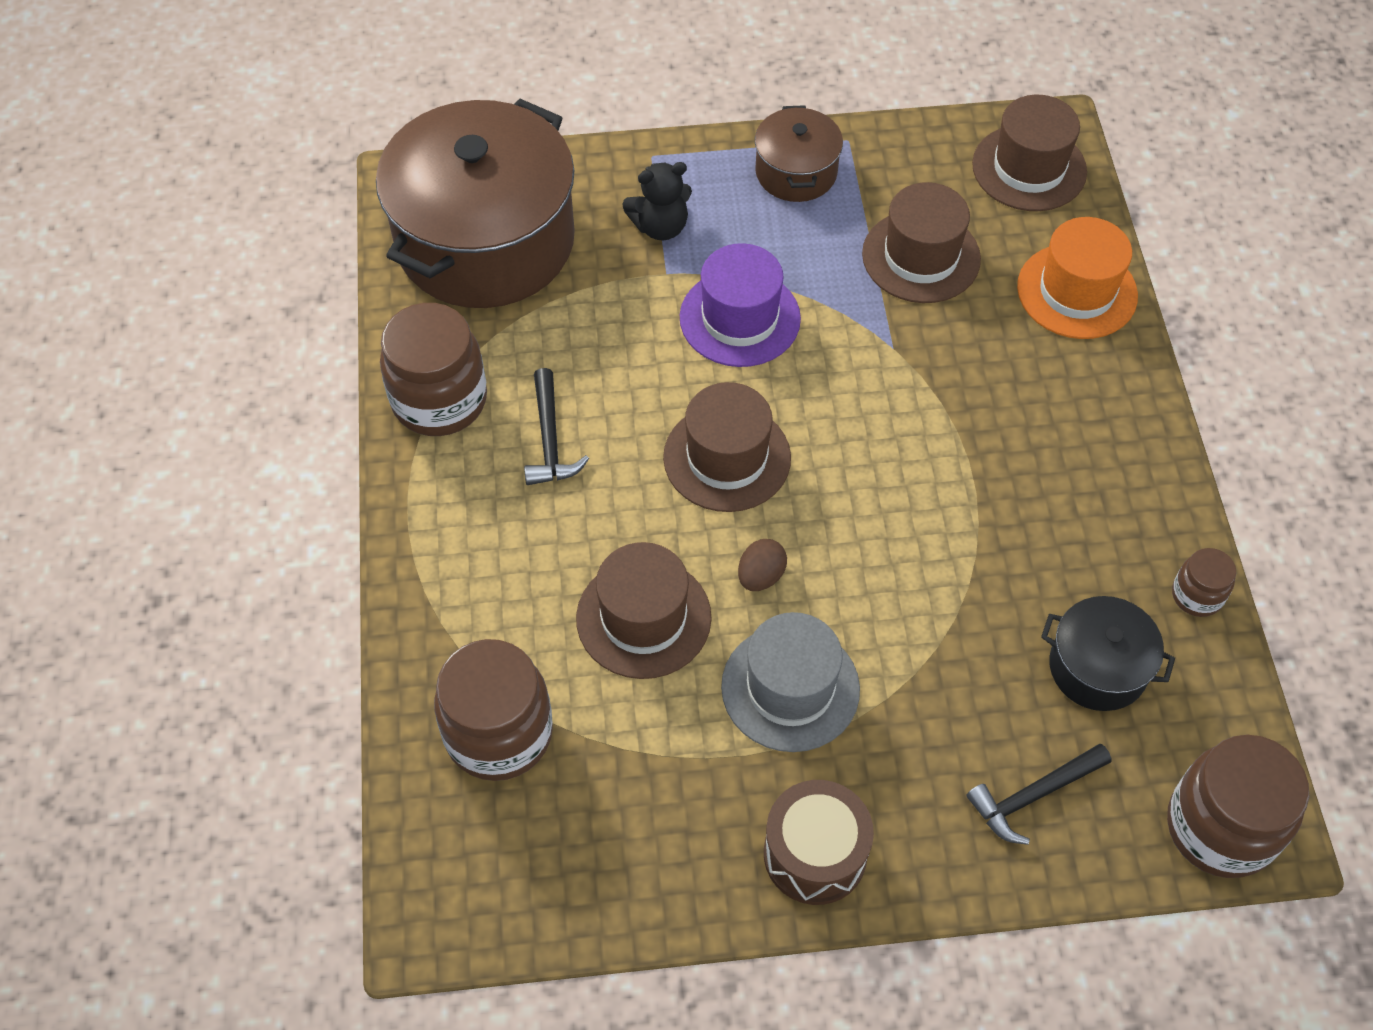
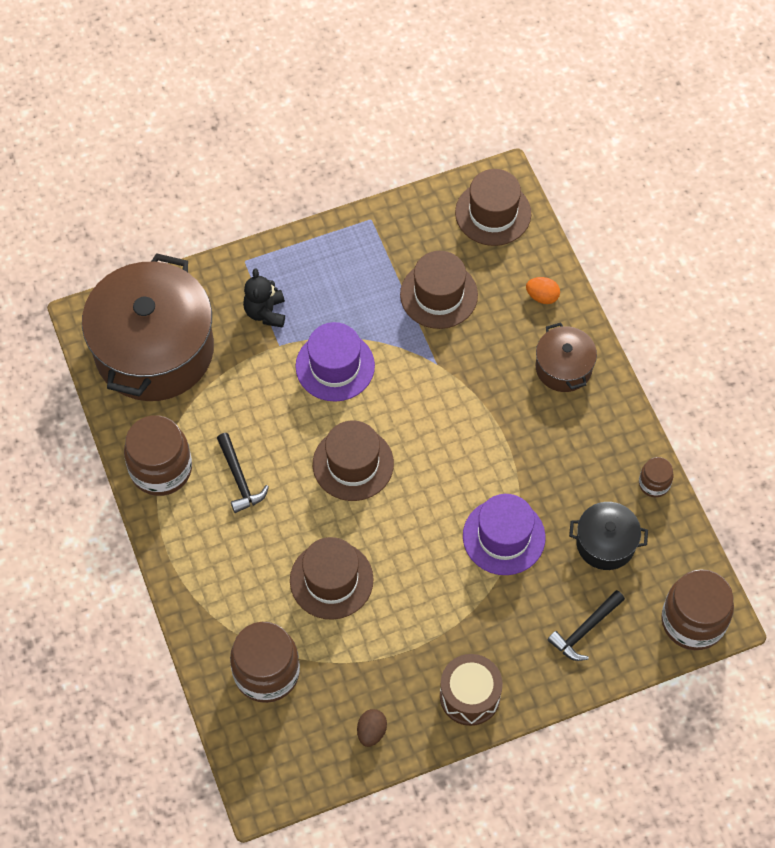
camera: 15 degrees left, 5 degrees up
(660, 226) = (265, 312): black teddy bear -> black teddy bear turned 120 degrees clockwise
(761, 576) = (394, 536): brown egg -> brown egg (371, 731)
(790, 688) = (430, 601): grey hat -> none
(796, 172) = (343, 251): brown pot -> brown pot (563, 367)
(934, 618) = (504, 537): none -> purple hat
(1077, 291) = (542, 296): orange hat -> orange egg

